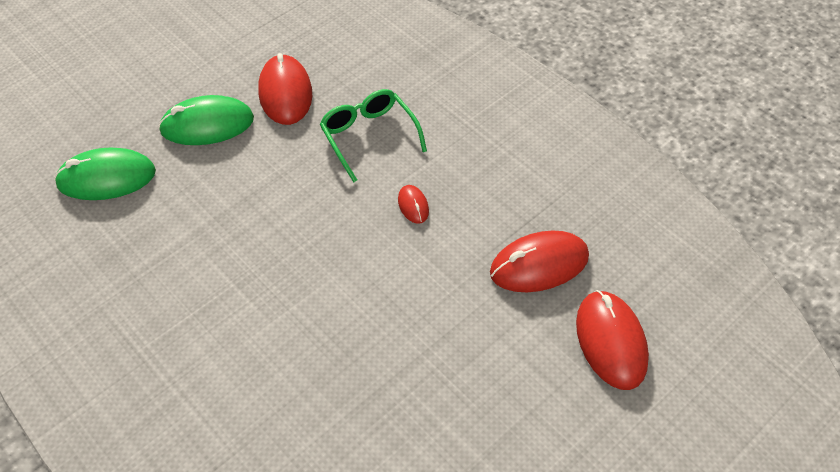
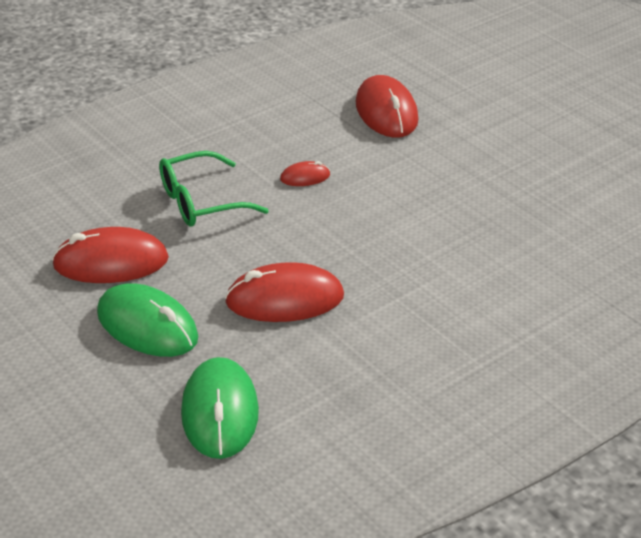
camera: 85 degrees left, 15 degrees down
(207, 125) = (147, 326): green mouse -> green mouse turned 45 degrees counterclockwise
(611, 341) = (469, 85): red mouse -> red mouse (285, 299)

